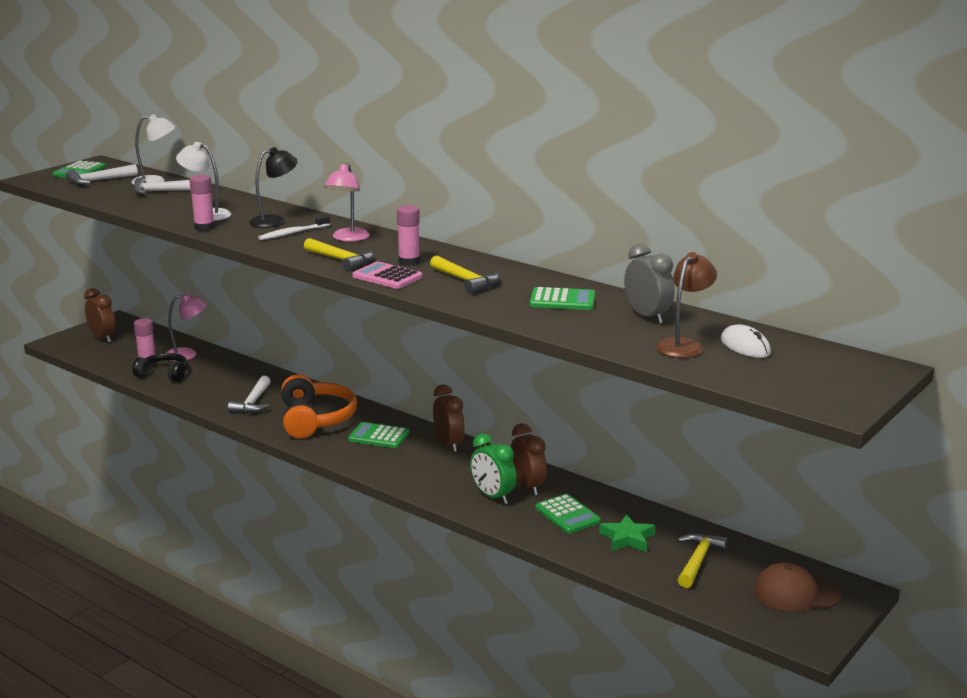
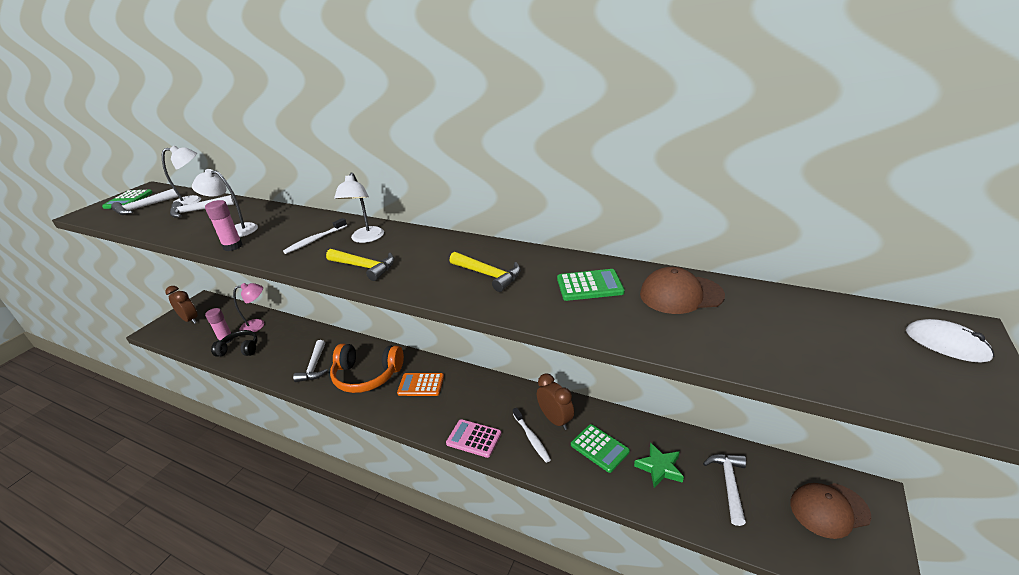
camera: 10 degrees left, 10 degrees up
(275, 221) = (297, 228): black lamp -> none
(315, 419) = (367, 375): orange headphones -> orange headphones turned 120 degrees clockwise
(348, 238) = (366, 239): pink lamp -> white lamp
(378, 436) = (421, 385): green calculator -> orange calculator
(387, 277) = (413, 282): pink calculator -> pink calculator (474, 438)
(409, 262) = (428, 259): pink glue stick -> none
(448, 444) = (478, 383): brown clock -> none
(493, 496) = (531, 438): green clock -> white toothbrush
(647, 316) = (681, 294): grey clock -> brown cap
(684, 345) = (746, 332): brown lamp -> none
(698, 560) = (729, 484): yellow hammer -> white hammer
(745, 346) = (804, 322): white mouse -> white mouse (946, 344)

